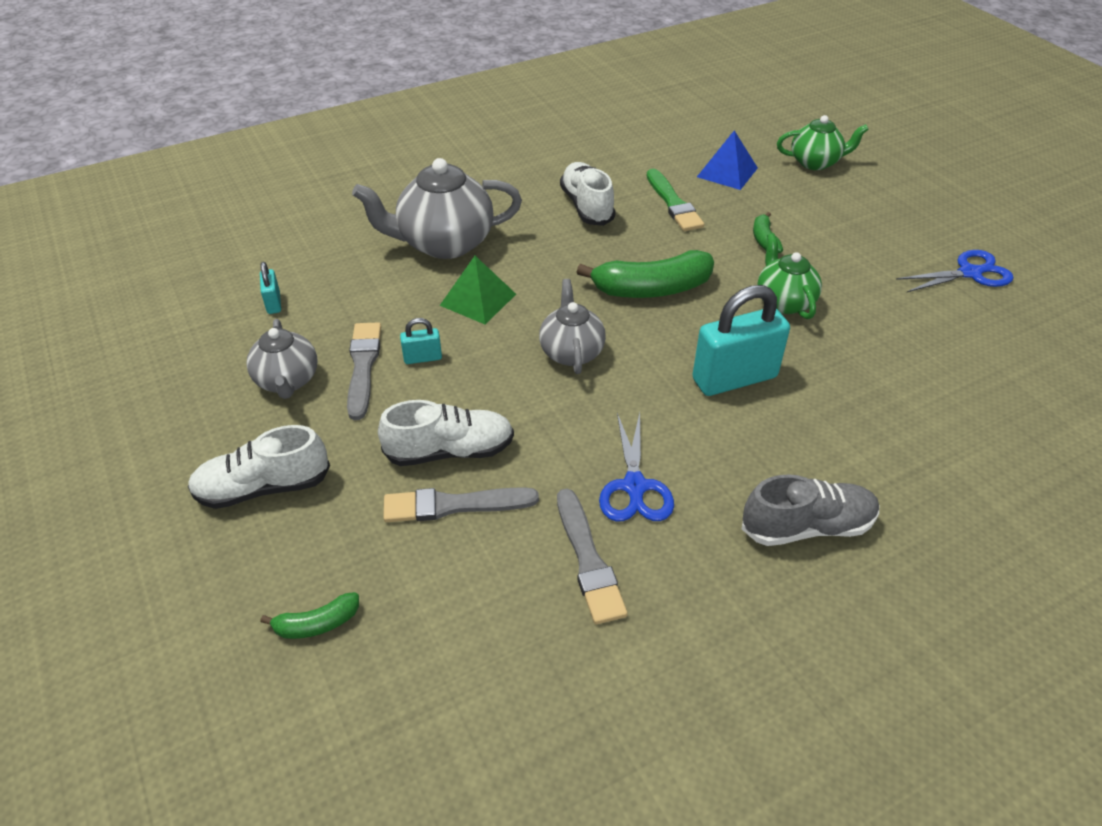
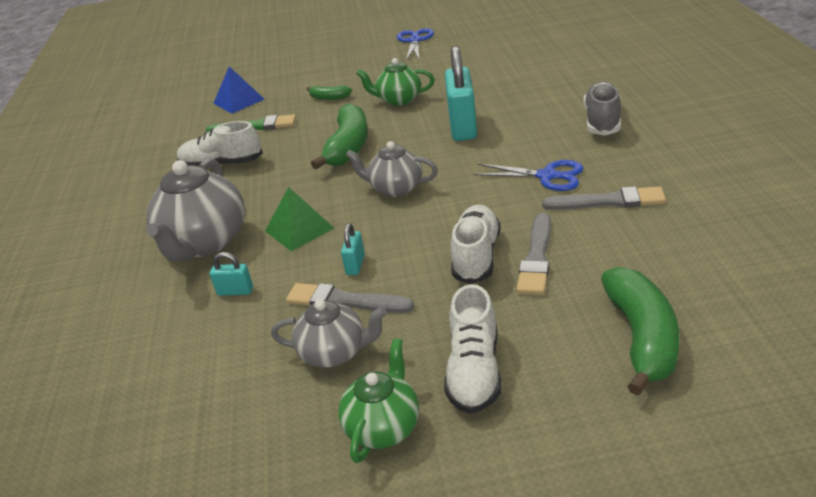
camera: 65 degrees left, 10 degrees down
(273, 303) = (205, 363): turquoise padlock -> turquoise padlock (235, 291)
(317, 624) = (642, 338): green banana -> green banana, size x2.02
(815, 162) = (261, 68): green teapot -> green teapot (383, 427)

